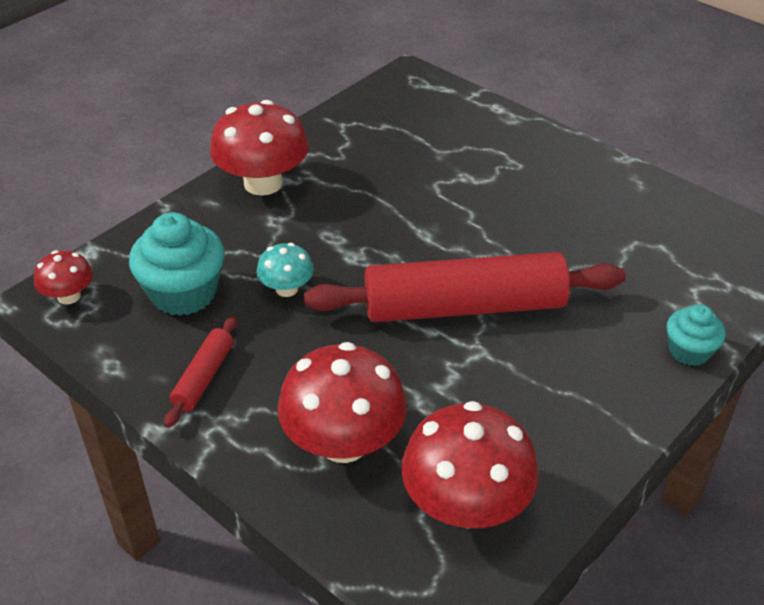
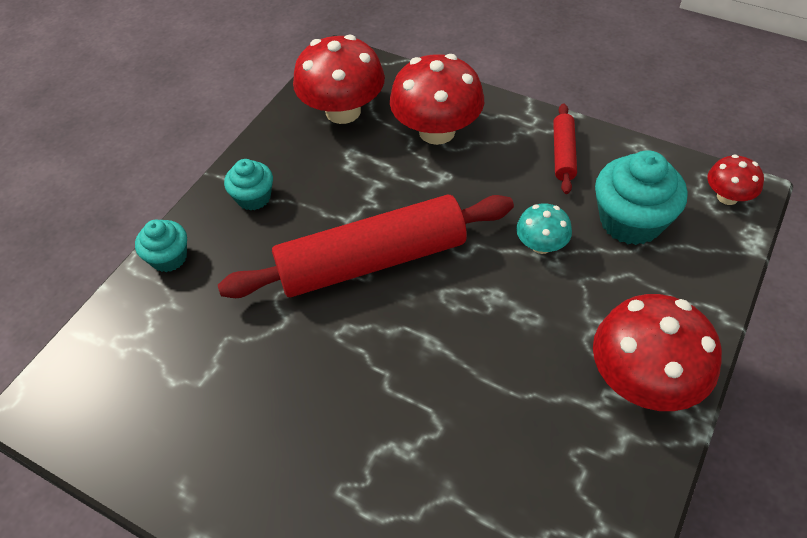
camera: 170 degrees right, 10 degrees up
(595, 401) = (253, 197): none -> turquoise cupcake

